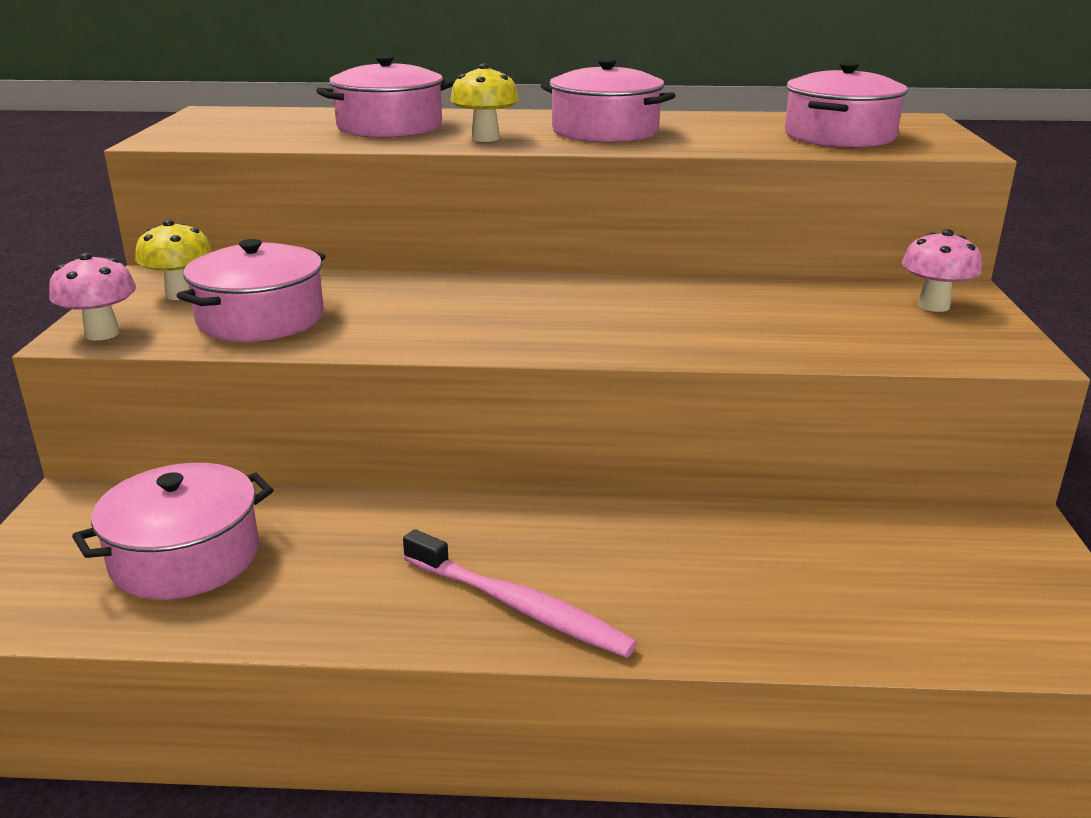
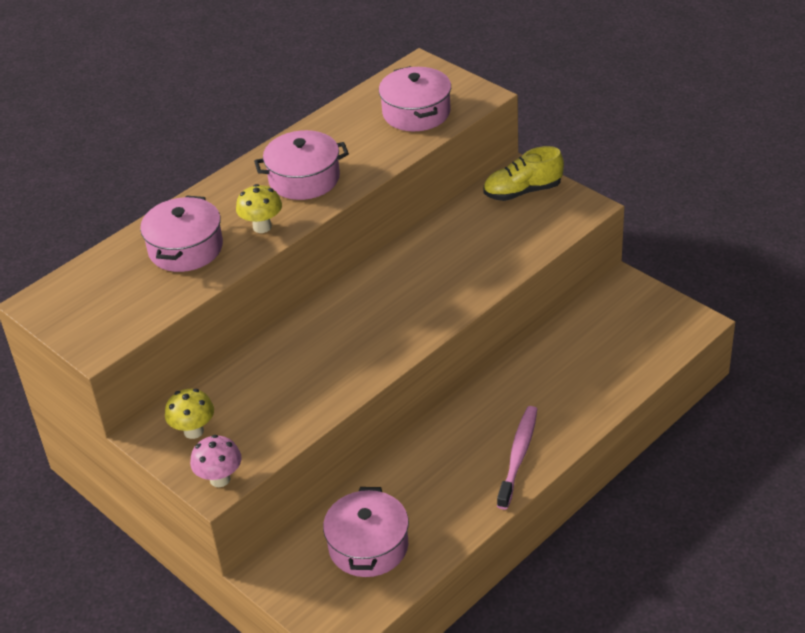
camera: 45 degrees left, 15 degrees up
(261, 319) = (270, 413): pink pot -> none
(518, 606) = (518, 456): pink toothbrush -> pink toothbrush turned 60 degrees counterclockwise
(933, 306) = (522, 191): pink mushroom -> yellow shoe

